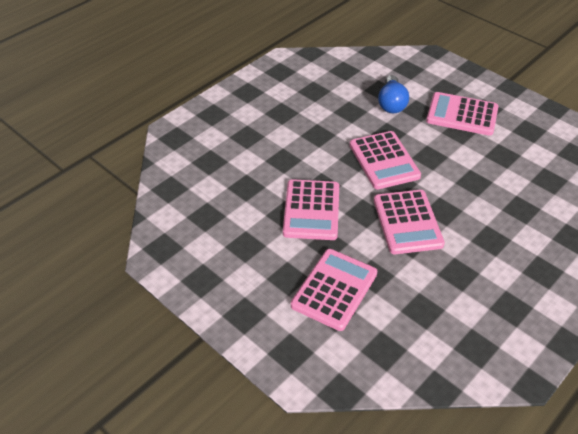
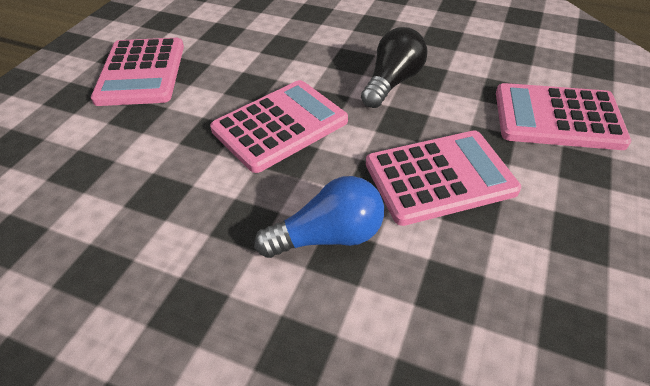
camera: 110 degrees left, 0 degrees up
(391, 103) = (124, 147): blue light bulb -> blue light bulb (328, 237)
(407, 222) = (392, 82): pink calculator -> black light bulb

